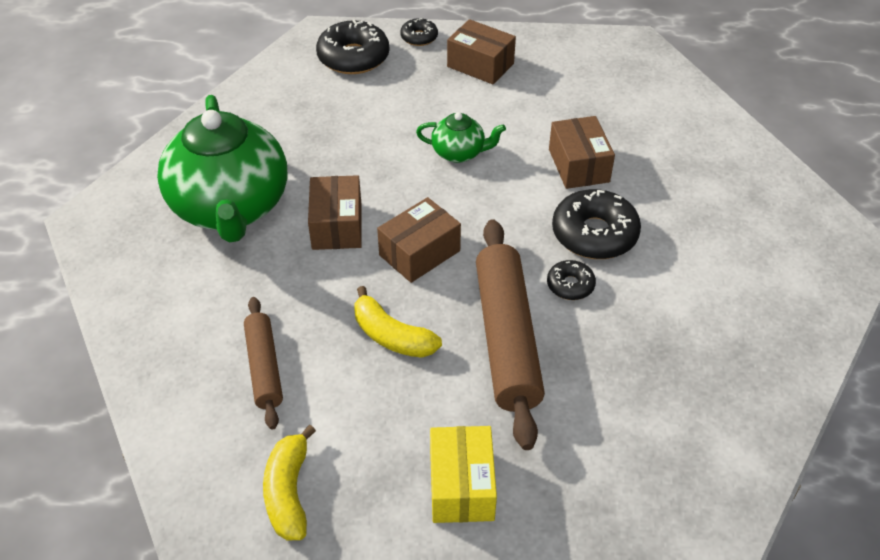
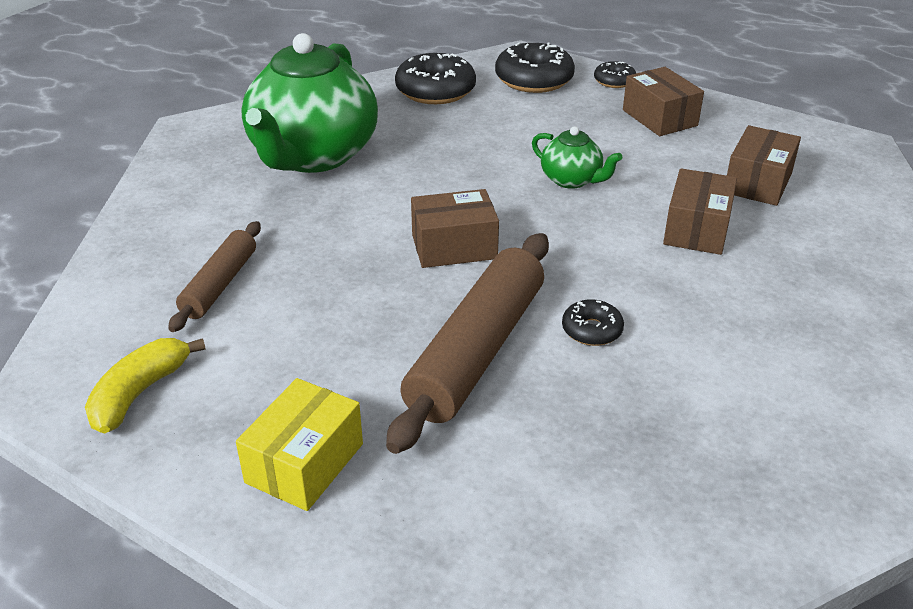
camera: 30 degrees right, 10 degrees down
(337, 226) = (394, 199): brown box -> brown box (758, 183)
(392, 336) = (361, 304): yellow banana -> none
(594, 234) = (661, 294): black donut -> black donut (435, 91)

